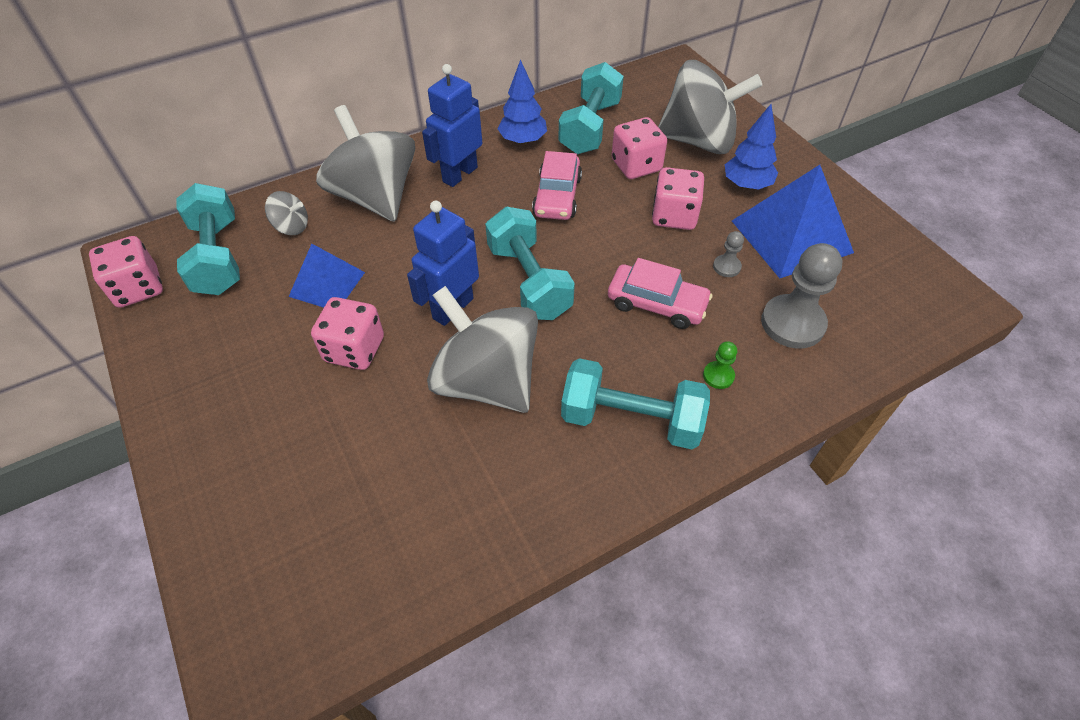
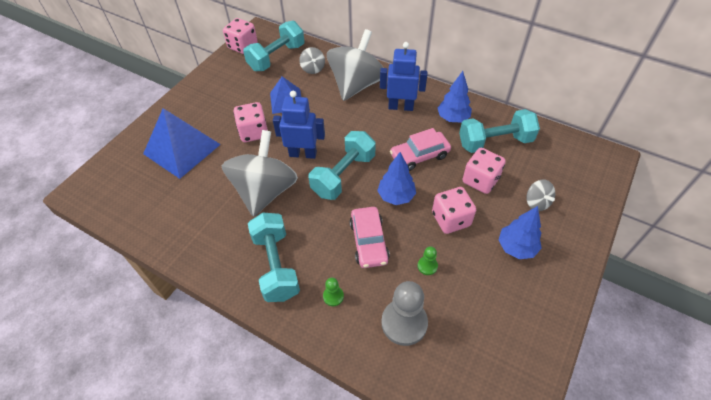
camera: 60 degrees right, 0 degrees up
(604, 247) = (396, 196): none -> blue tree
(698, 141) = (536, 202): grey spinning top -> grey spinning top, size x0.43
(726, 267) = (427, 266): grey pawn -> green pawn
(791, 236) = (487, 293): blue pyramid -> blue pyramid (182, 149)

